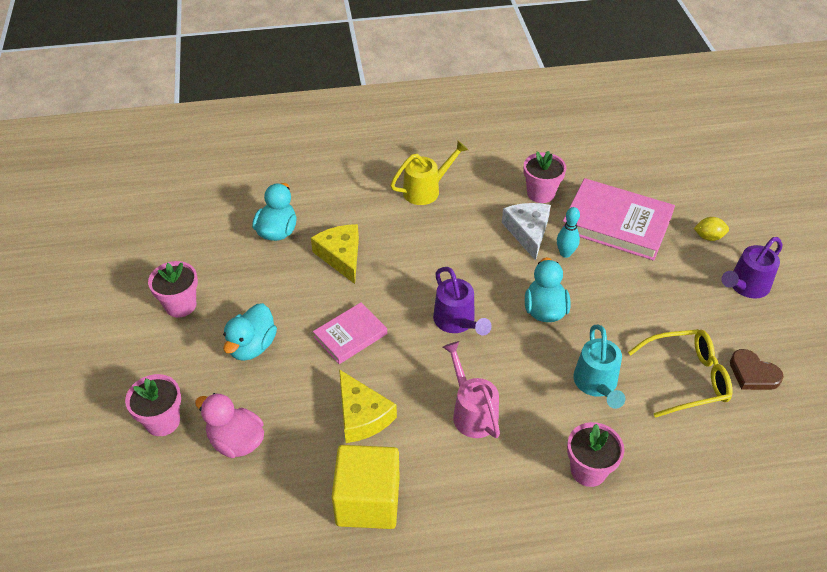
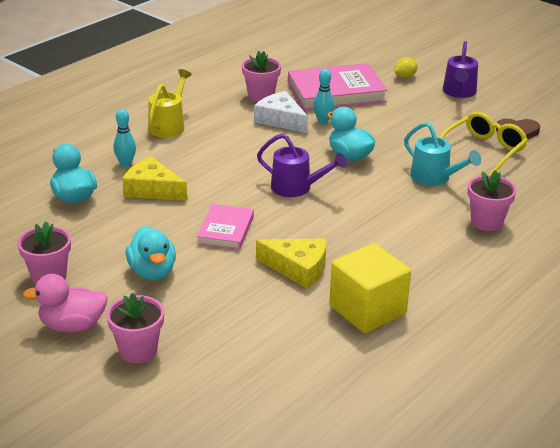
camera: 40 degrees left, 15 degrees down
(236, 441) = (220, 330): pink duck -> pink duck (72, 326)
(350, 216) = (125, 164): none -> turquoise bowling pin
(472, 411) = (373, 229): pink watering can -> none

